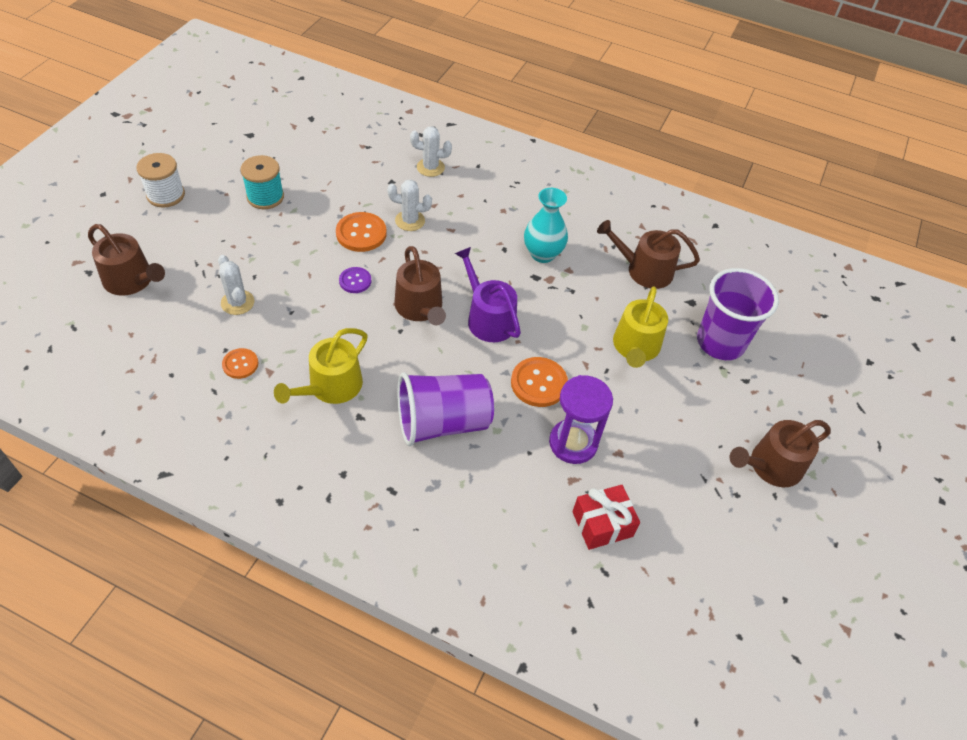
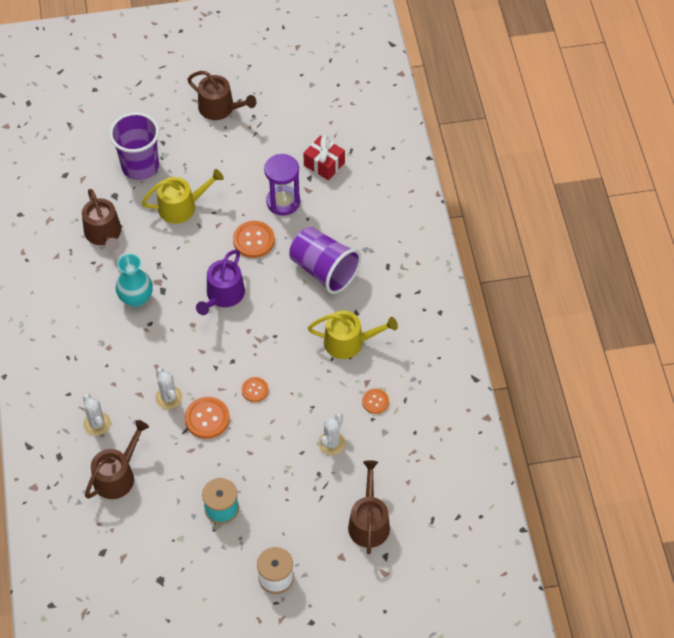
camera: 120 degrees left, 5 degrees up
(355, 281) = (255, 390): purple button -> orange button
(420, 308) = (246, 337): brown watering can -> brown watering can (117, 475)

